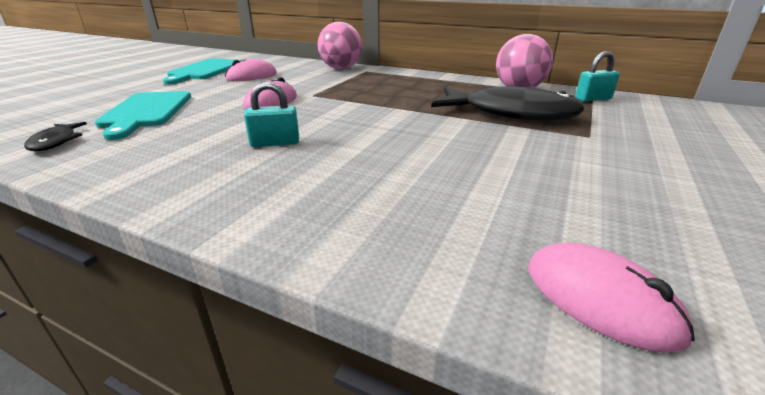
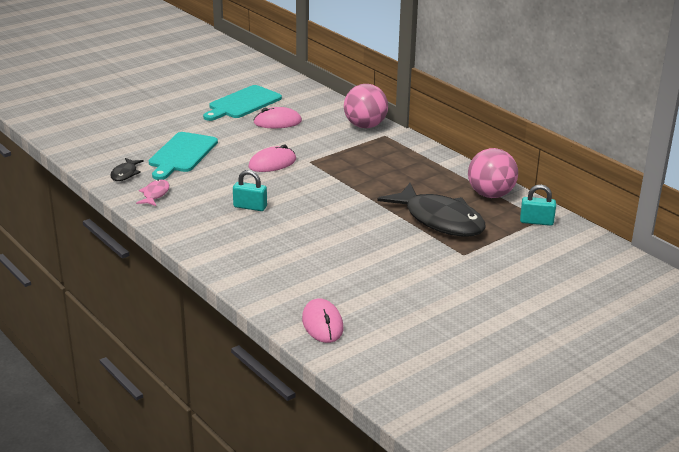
camera: 25 degrees right, 0 degrees up
(112, 156) = (155, 194): none -> pink fish

